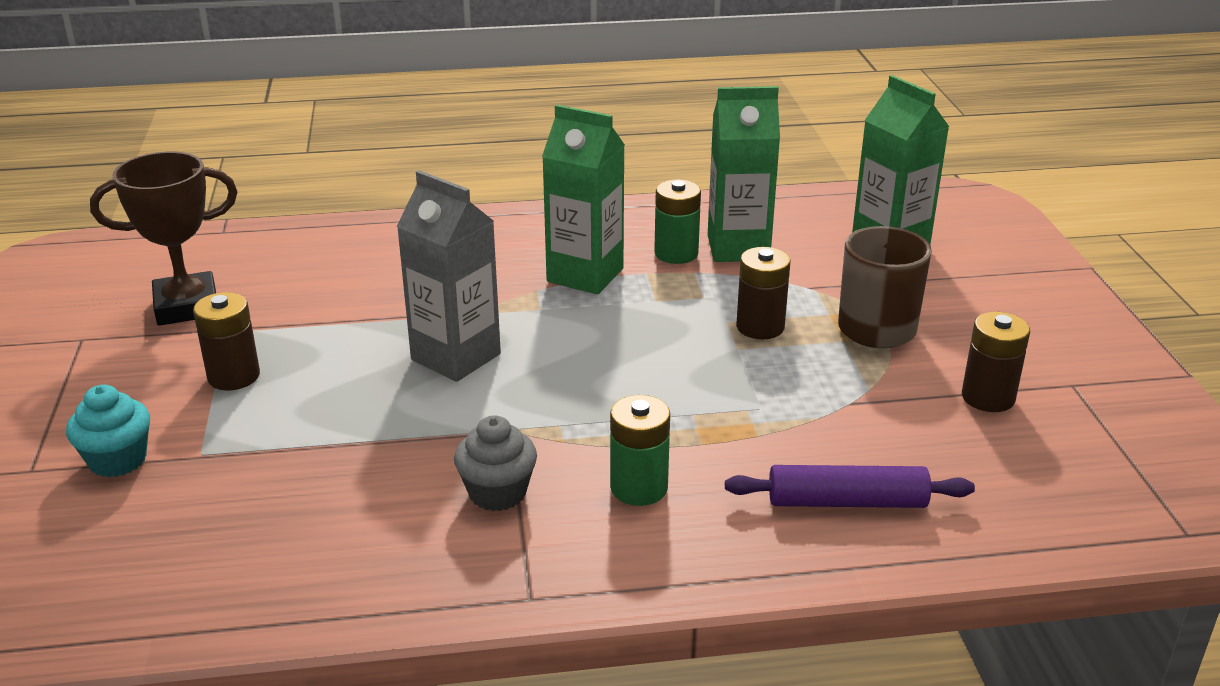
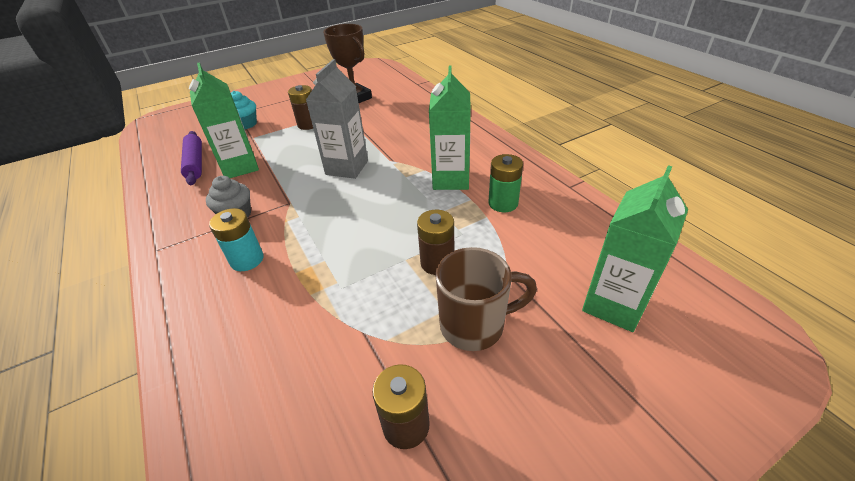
camera: 70 degrees right, 10 degrees up
(639, 488) = (247, 259): green battery -> turquoise battery
(738, 248) = (533, 226): green carton -> green carton (240, 167)
(846, 502) = (244, 357): purple rolling pin -> purple rolling pin (195, 163)

